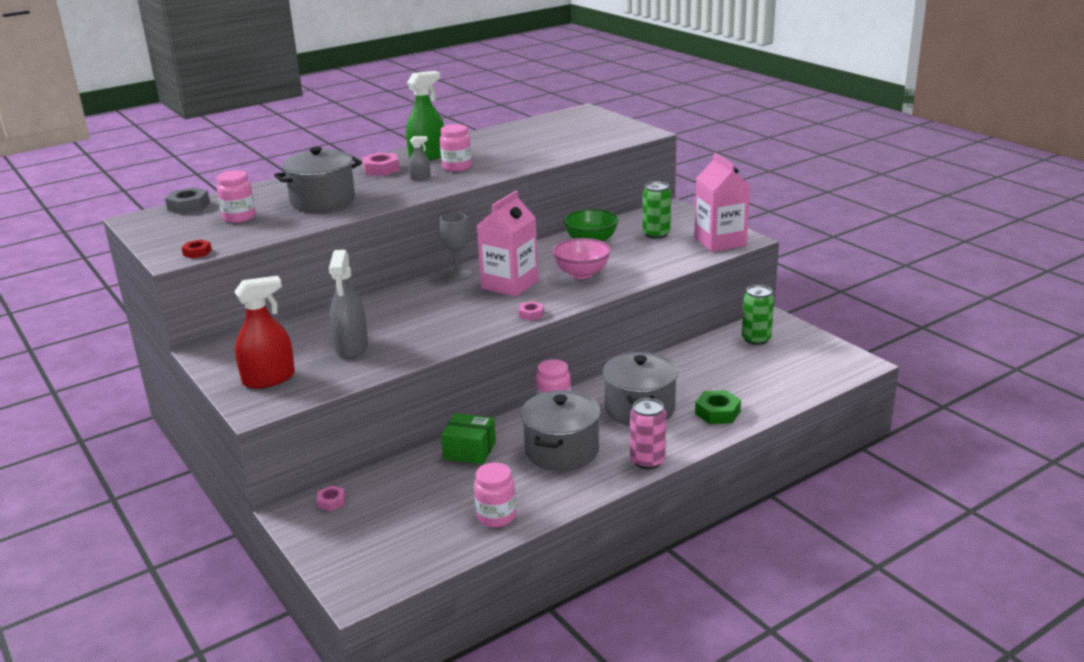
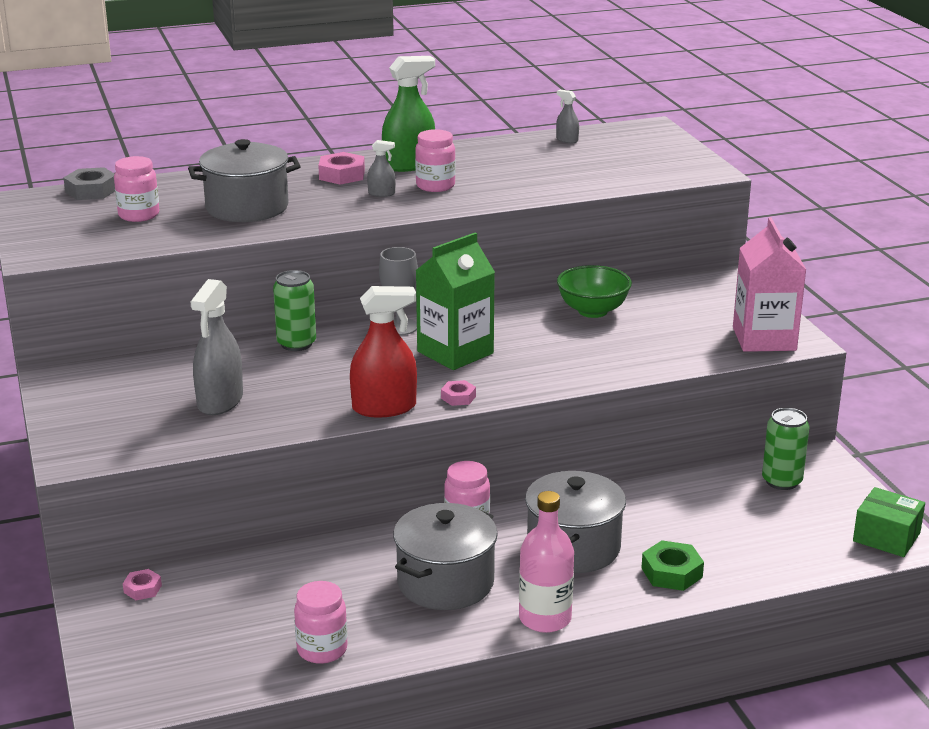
camera: 15 degrees right, 0 degrees up
(197, 252) = (66, 254): red nut -> none
(269, 379) = (106, 424): red spray bottle -> red spray bottle (384, 407)
(469, 450) = (334, 559): green box -> green box (886, 537)
(510, 284) = (455, 352): pink carton -> green carton
(531, 126) = (567, 140): none -> grey spray bottle
(582, 274) = (554, 353): pink bowl -> none
(647, 461) = (545, 618): pink can -> pink bottle
(656, 234) = (684, 314): green can -> green can (296, 344)

